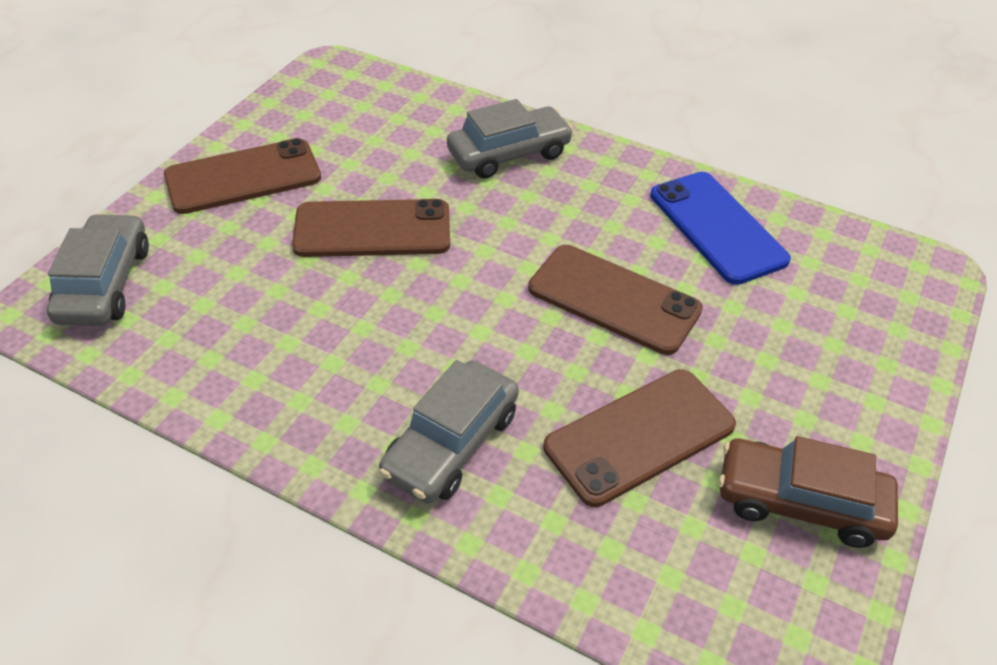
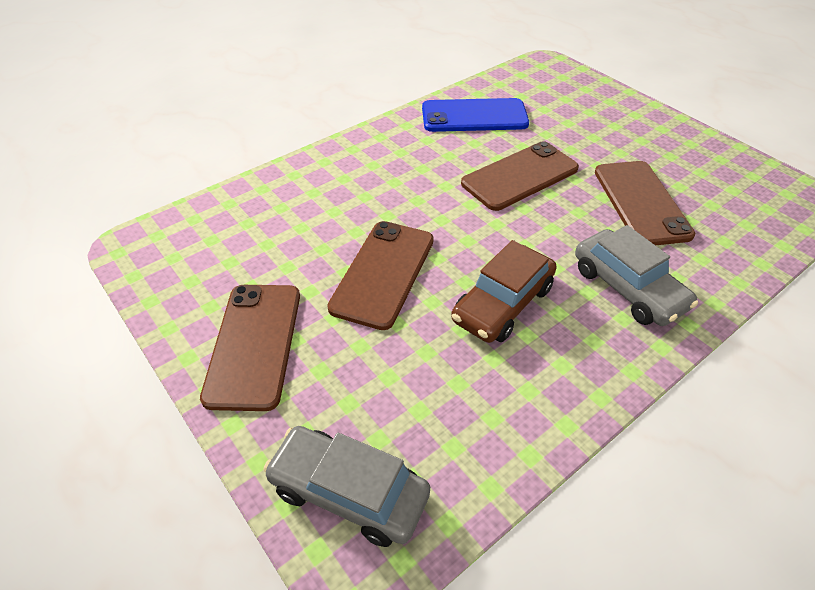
camera: 65 degrees left, 0 degrees up
(509, 154) = (340, 177): grey car -> none
(800, 502) = (700, 162): brown car -> brown car (502, 304)

